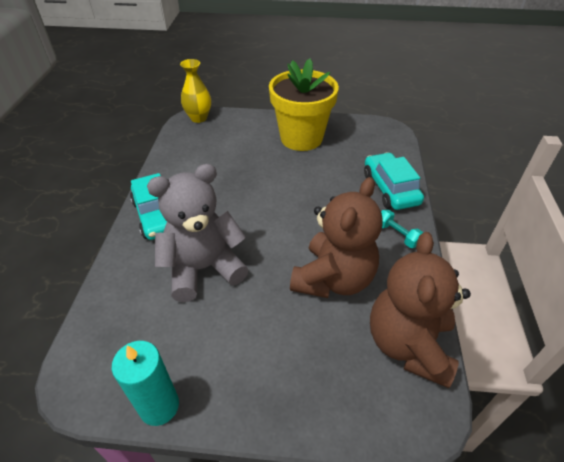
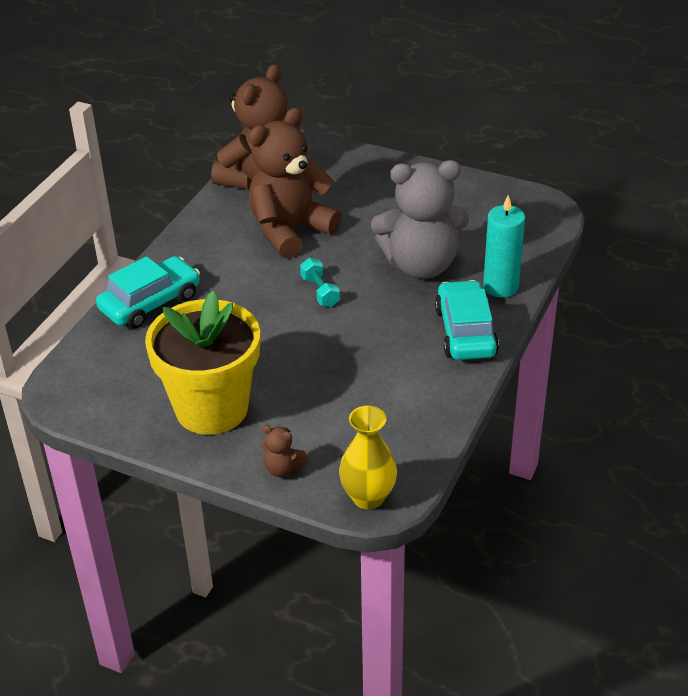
camera: 160 degrees left, 5 degrees down
(159, 406) = (479, 185): turquoise candle -> turquoise candle (500, 286)
(247, 121) = (282, 468): none -> brown teddy bear
(390, 189) = (150, 302): turquoise car -> turquoise car turned 135 degrees counterclockwise
(397, 235) = (191, 253): turquoise dumbbell -> turquoise dumbbell (320, 291)

